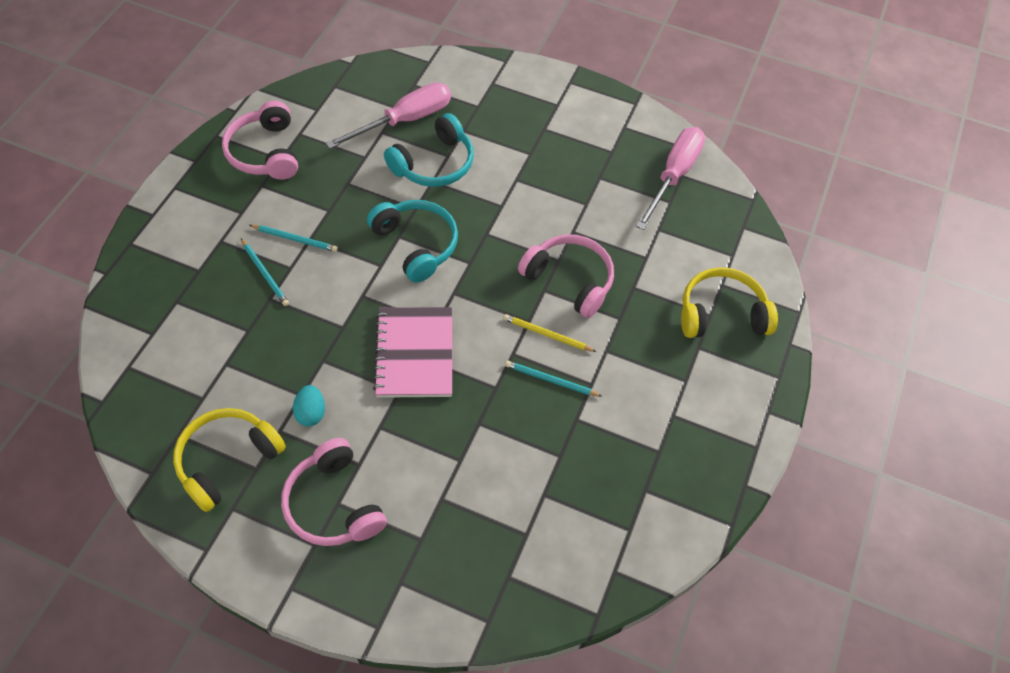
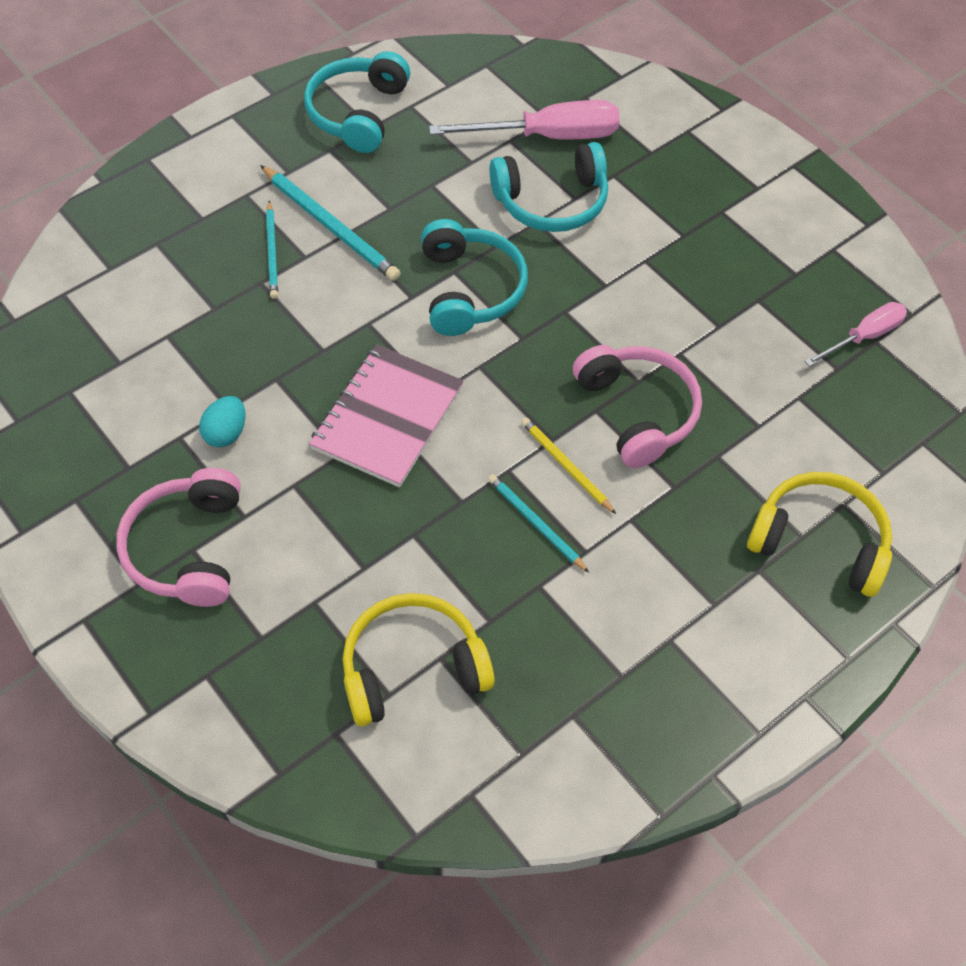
camera: 30 degrees right, 0 degrees up
(227, 460) = (103, 444): yellow headphones -> yellow headphones (412, 668)
(265, 152) = (357, 113): pink headphones -> turquoise headphones
(295, 239) = (330, 226): turquoise pencil -> turquoise pencil, size x1.64
(673, 176) = (864, 337): pink screwdriver -> pink screwdriver, size x0.60

